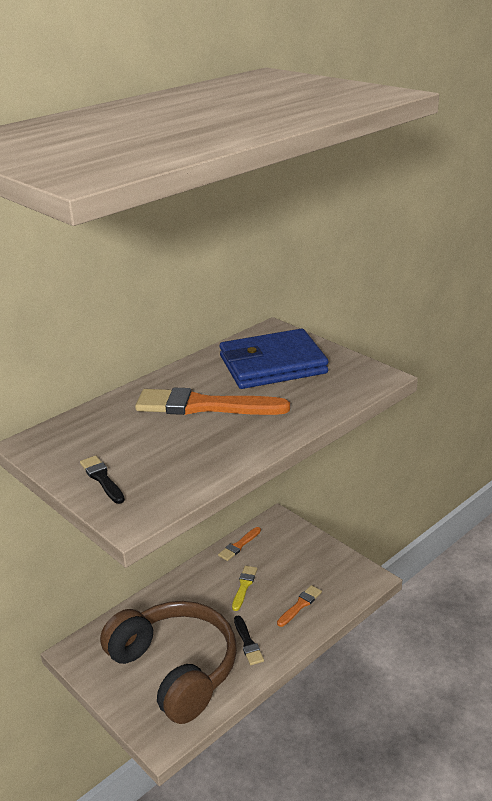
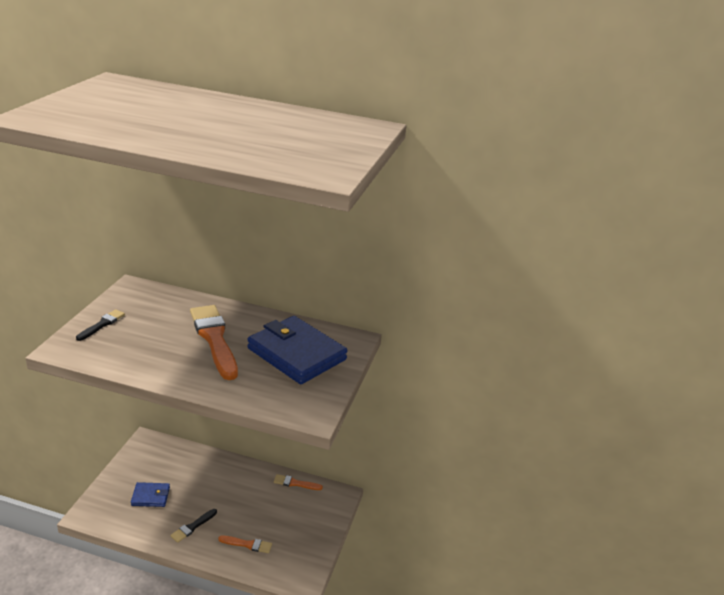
camera: 55 degrees right, 0 degrees up
(175, 669) = (150, 496): brown headphones -> blue wallet
(244, 586) = (251, 503): yellow brush -> none

